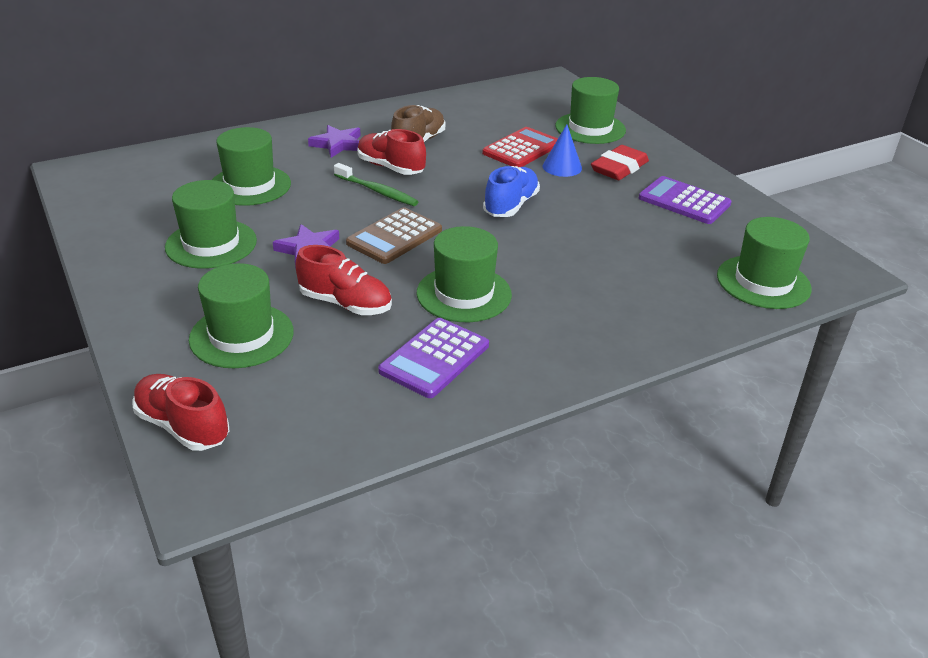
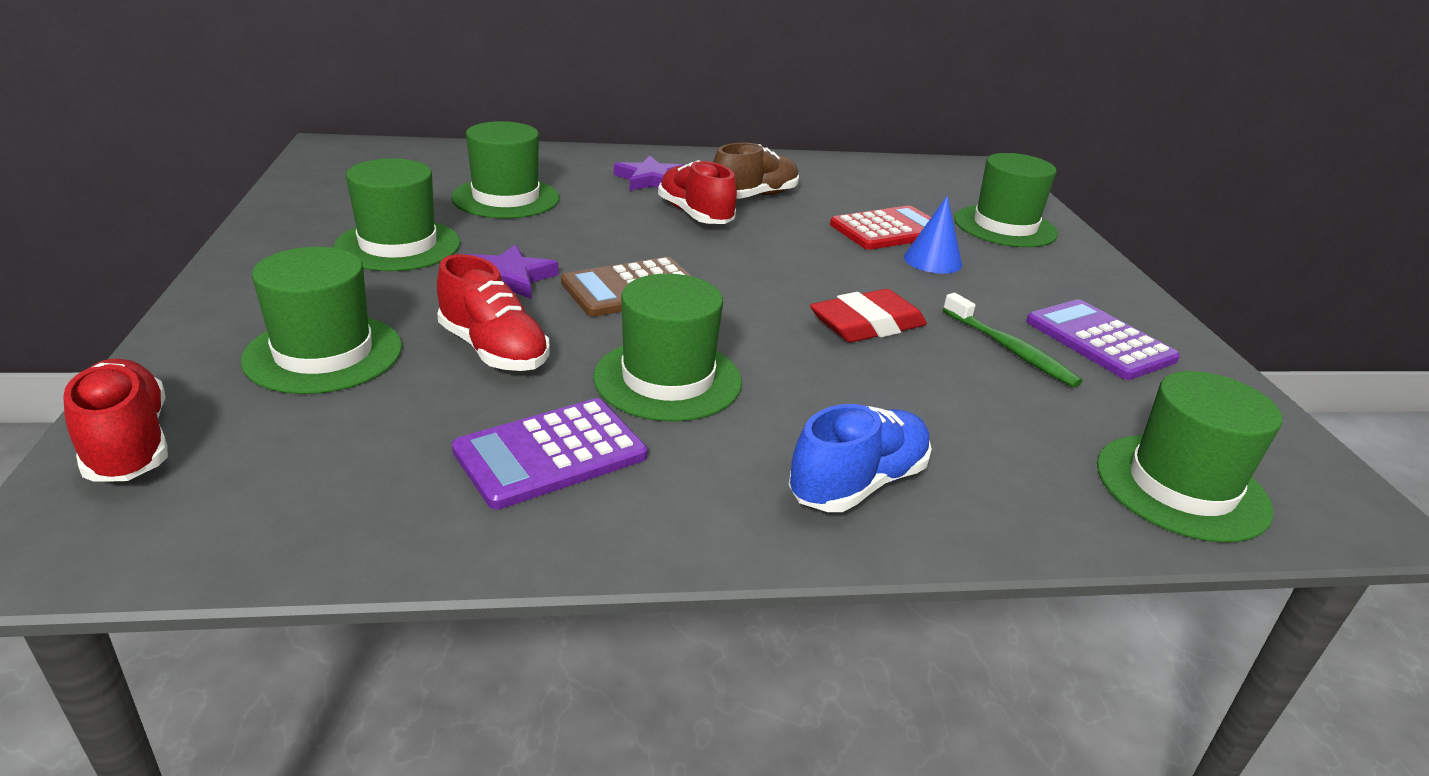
camera: 20 degrees right, 5 degrees down
(377, 191) = (655, 235): green toothbrush -> green toothbrush (1010, 349)
(511, 205) = (824, 289): blue shoe -> blue shoe (858, 483)
(619, 168) = (1019, 279): red eraser -> red eraser (867, 325)

